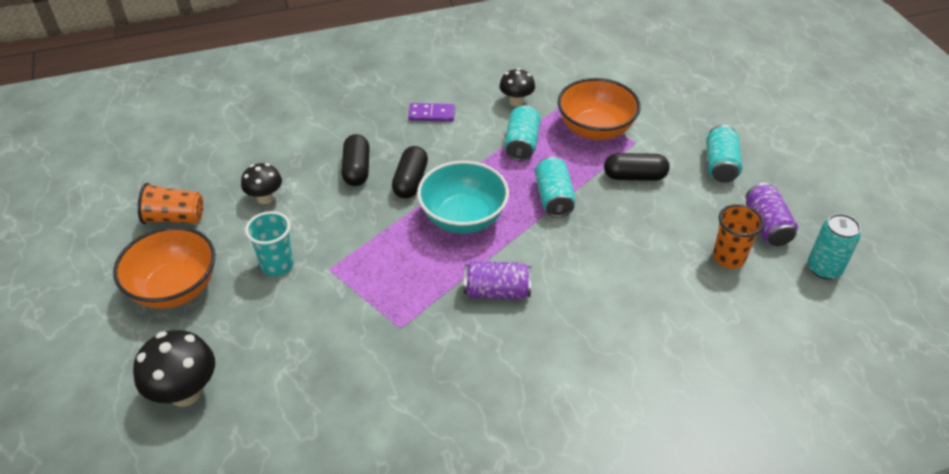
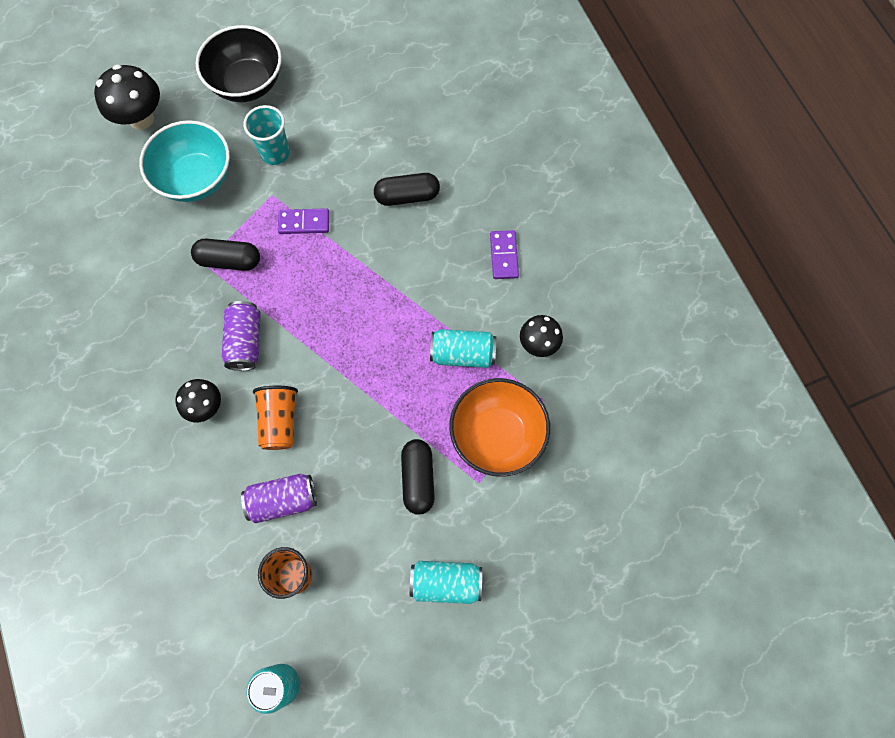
camera: 85 degrees right, 25 degrees up
(175, 218) = (330, 61): orange cup -> orange cup (279, 421)
(175, 288) = (247, 83): orange bowl -> black bowl
(265, 198) = (360, 125): black mushroom -> black mushroom (206, 407)
(368, 244) = (304, 222): none -> purple domino
(410, 181) = (393, 248): black capsule -> black capsule (229, 260)
(463, 218) = (342, 303): turquoise bowl -> turquoise bowl (196, 179)
(554, 198) = (377, 391): turquoise can -> none
(766, 226) = (345, 626): purple can -> purple can (283, 500)

